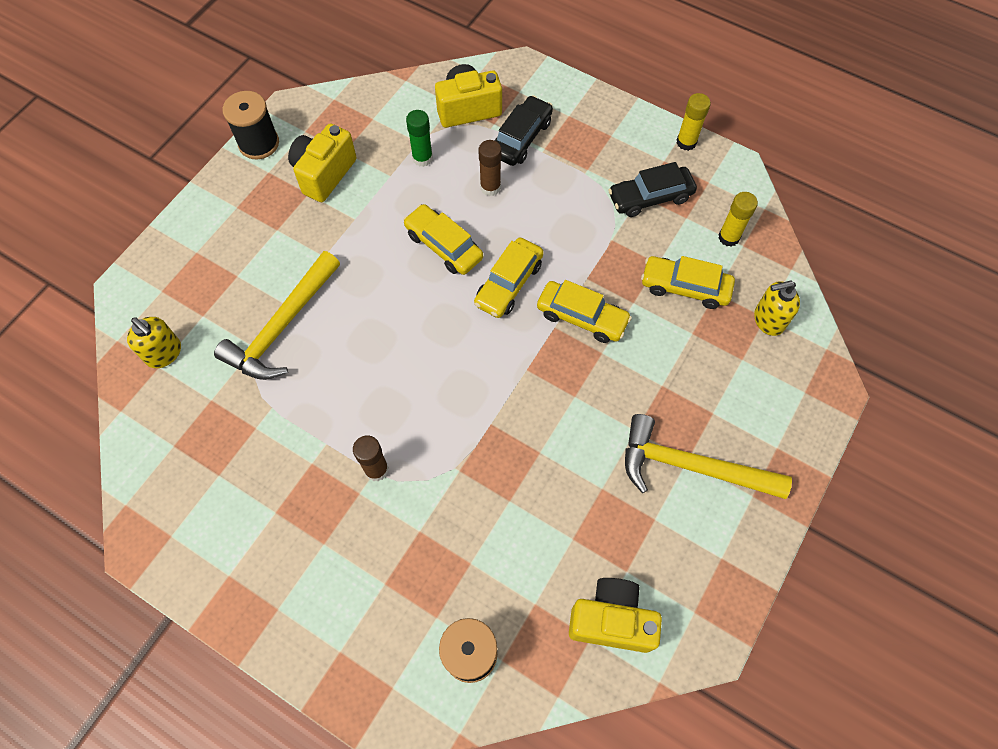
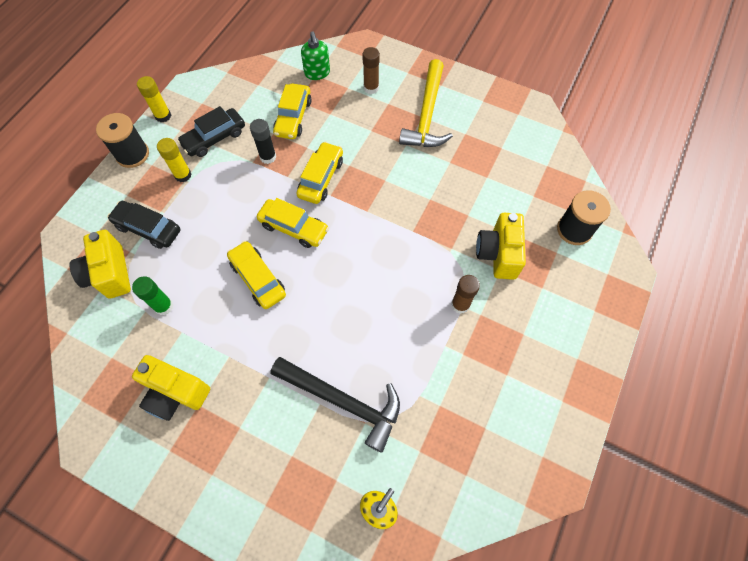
camera: 95 degrees left, 0 degrees up
(259, 143) = (131, 468): black spool -> black spool (132, 154)
(282, 327) = (343, 402): yellow hammer -> black hammer
(444, 246) = (258, 278): yellow car -> yellow car turned 105 degrees clockwise
(490, 187) = (199, 248): brown glue stick -> brown glue stick (371, 88)
(611, 620) = (533, 154): yellow camera -> yellow camera (498, 254)
(618, 256) = (268, 157): none -> black glue stick
(650, 197) = (214, 138): black car -> black car turned 75 degrees clockwise
(728, 237) = (251, 92): yellow glue stick -> yellow glue stick (183, 175)
(768, 320) = (317, 73): yellow soap dispenser -> green soap dispenser

